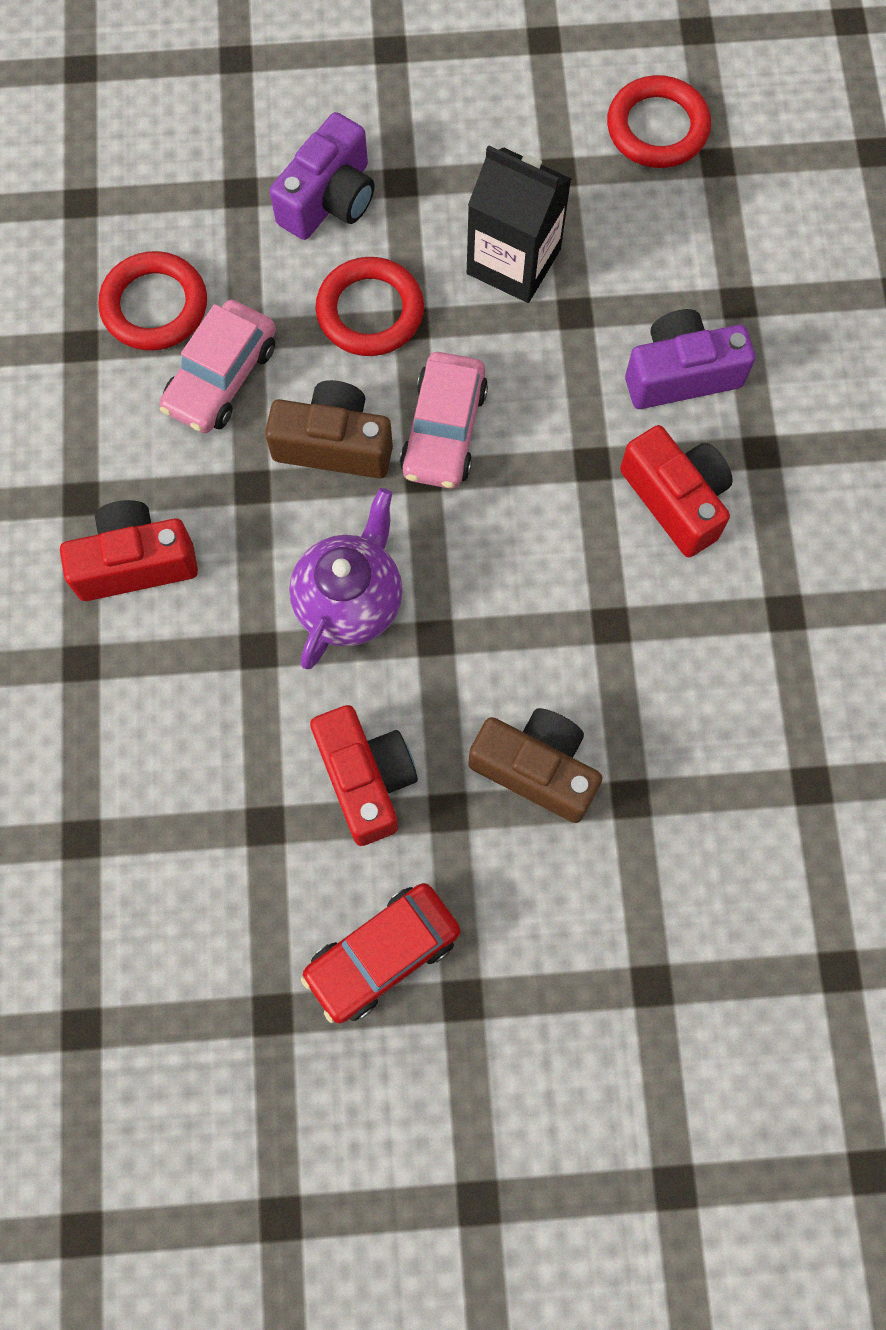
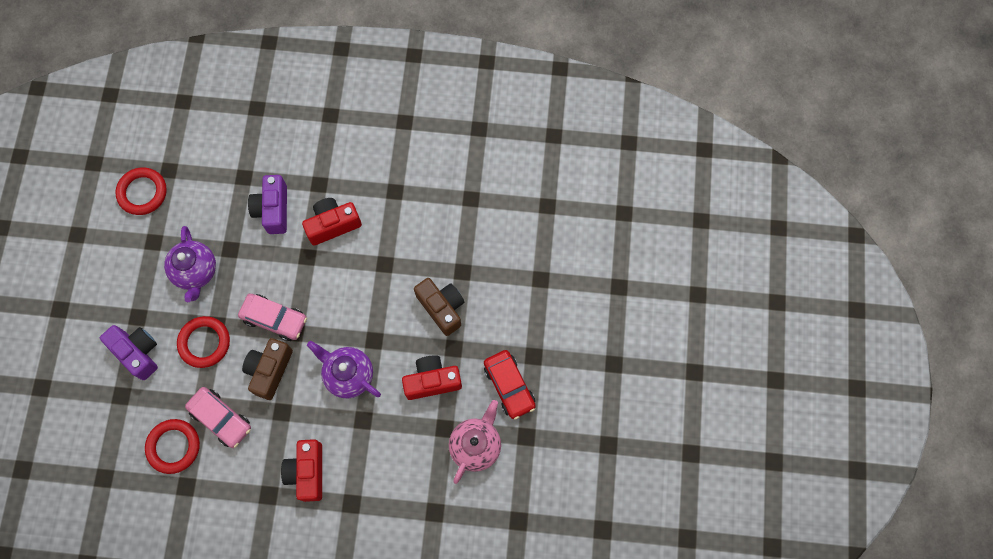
camera: 80 degrees left, 0 degrees up
(236, 902) = (476, 445): none -> pink teapot
(513, 261) = (196, 272): black carton -> purple teapot
(536, 768) = (442, 308): brown camera -> brown camera turned 105 degrees clockwise

